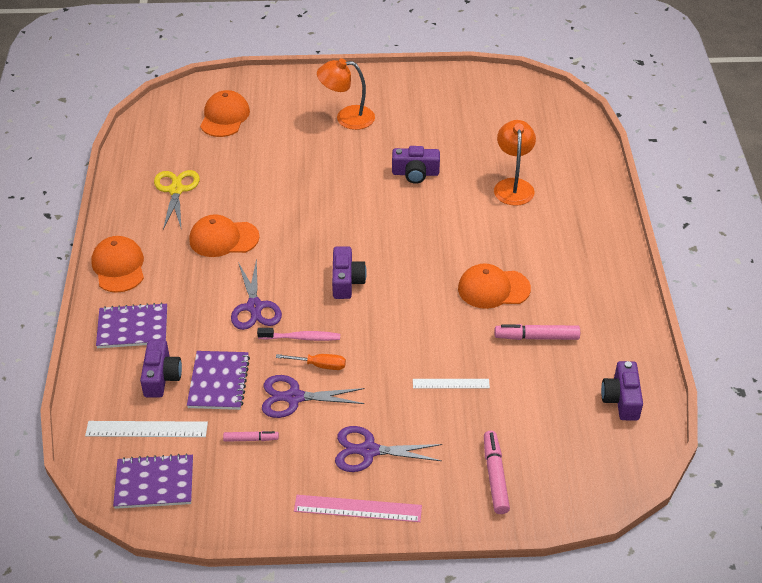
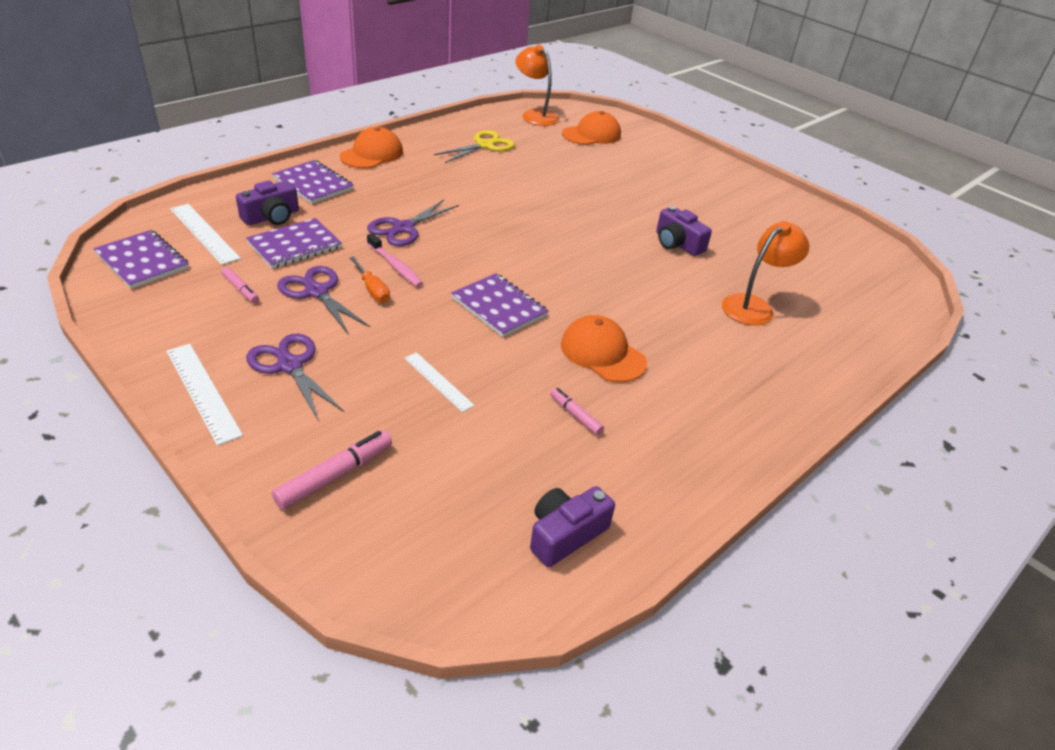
camera: 45 degrees right, 5 degrees down
(223, 238) = (462, 184): orange cap -> none
(346, 281) = (494, 261): purple camera -> none
(347, 117) = (682, 184): orange lamp -> orange lamp (535, 115)
(357, 508) = (203, 392): pink ruler -> white ruler
(401, 310) = (499, 307): none -> purple notebook
(536, 337) = (575, 415): pink marker -> pink marker, size x0.61

